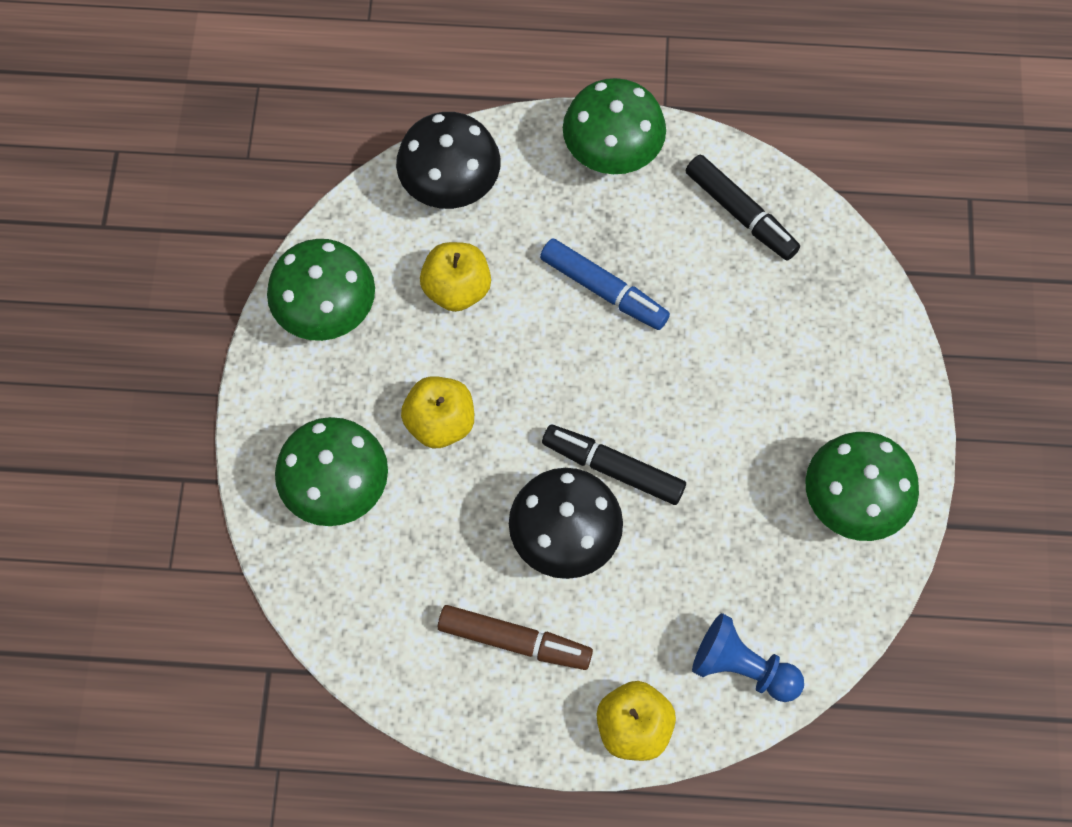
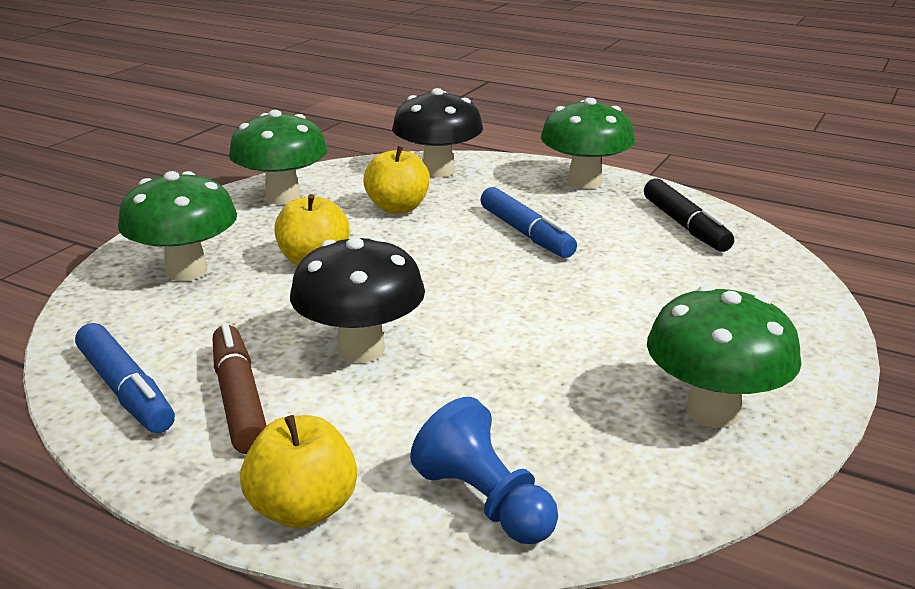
camera: 25 degrees right, 40 degrees down
(422, 669) = (126, 390): none -> blue marker
(514, 641) = (239, 399): brown marker -> brown marker turned 150 degrees counterclockwise
(613, 468) = (451, 322): black marker -> none

